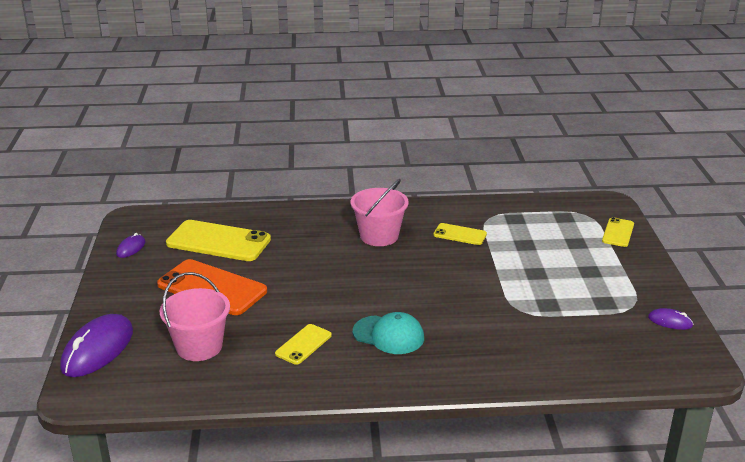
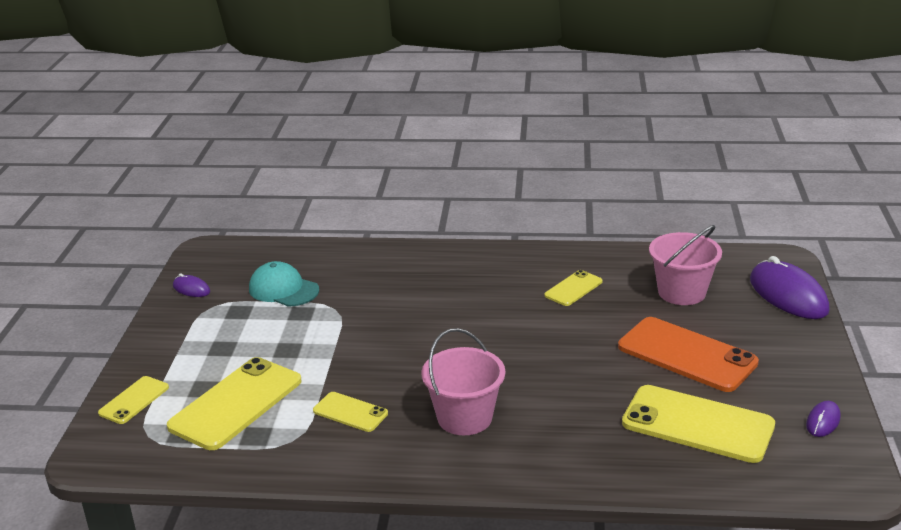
camera: 170 degrees left, 0 degrees up
(98, 349) = (788, 295): purple mouse -> purple mouse turned 60 degrees counterclockwise
(388, 335) = (484, 292): turquoise cap -> turquoise cap (283, 289)
(544, 235) = (236, 403): none -> yellow phone

